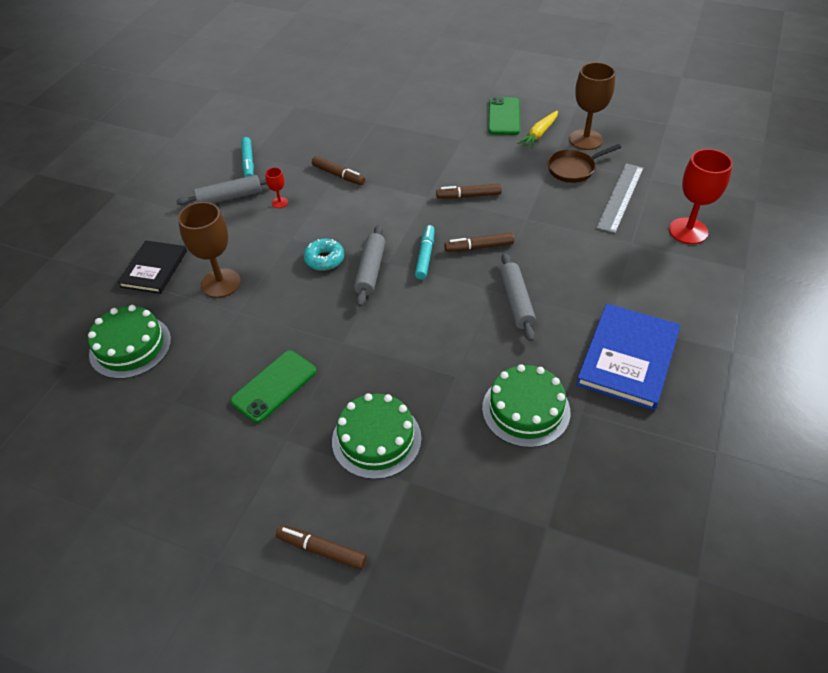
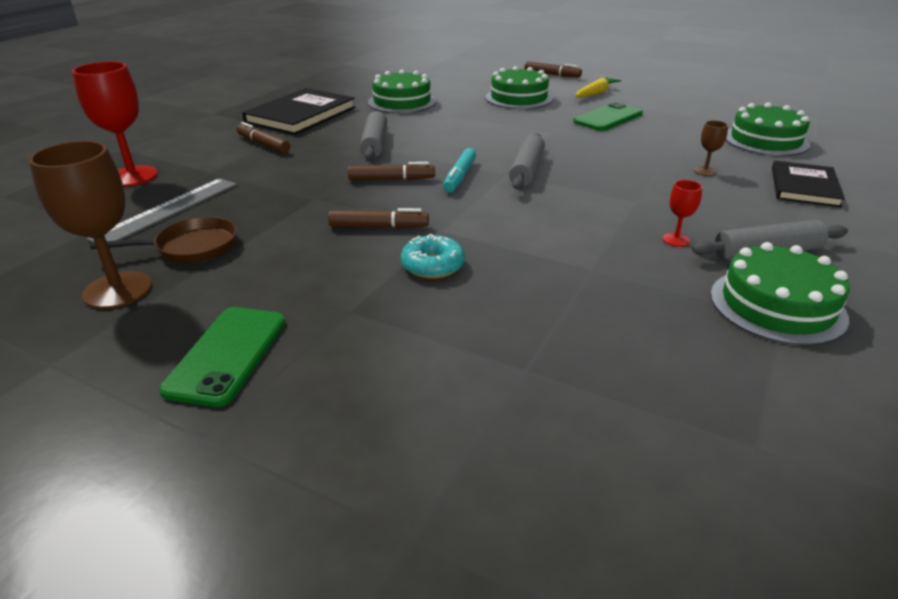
camera: 175 degrees left, 15 degrees down
(221, 283) = (705, 171): brown goblet -> brown goblet, size x0.46
(248, 162) = (777, 305): turquoise marker -> green cake
(324, 259) = (585, 181): turquoise donut -> turquoise donut (432, 265)
(338, 175) = (588, 270): brown marker -> brown marker (263, 144)
(539, 134) = (190, 308): yellow carrot -> yellow carrot (596, 93)
(628, 358) = (301, 115): blue book -> black book

